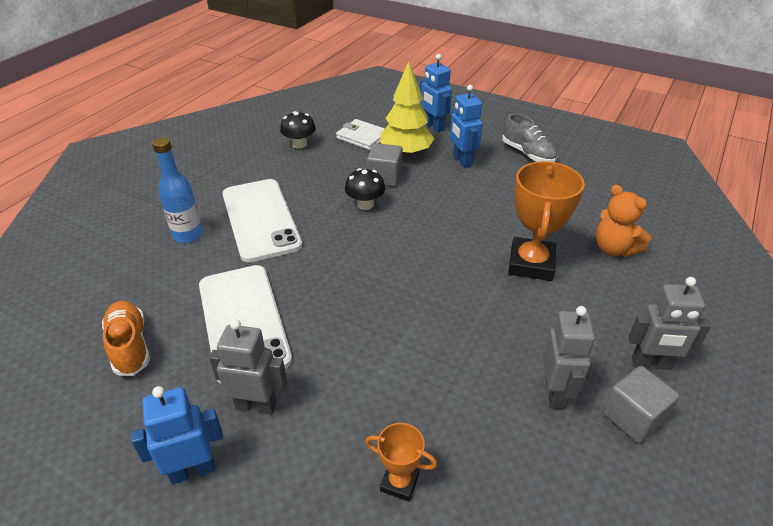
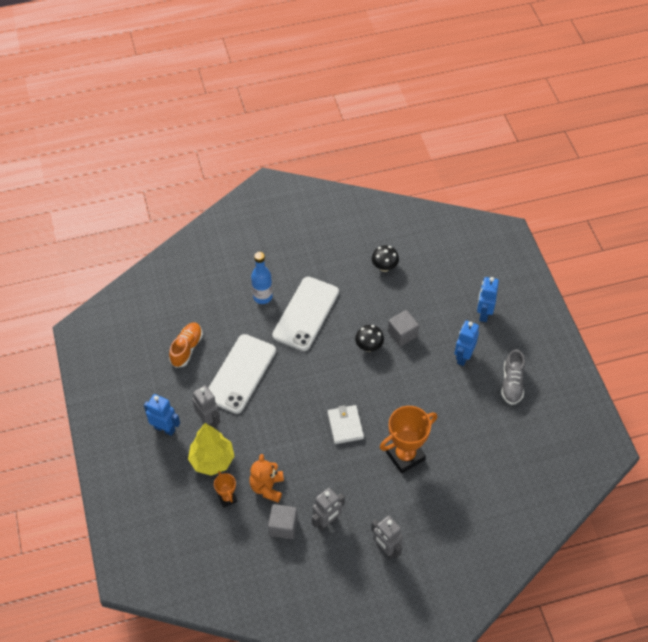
camera: 45 degrees right, 15 degrees up
(362, 137) = (428, 289): white wallet -> white wallet (345, 425)
(406, 153) = (438, 324): yellow tree -> yellow tree (212, 460)
(614, 249) = (461, 485): orange teddy bear -> orange teddy bear (267, 487)
(633, 417) = (344, 559): grey cube -> grey cube (283, 526)

